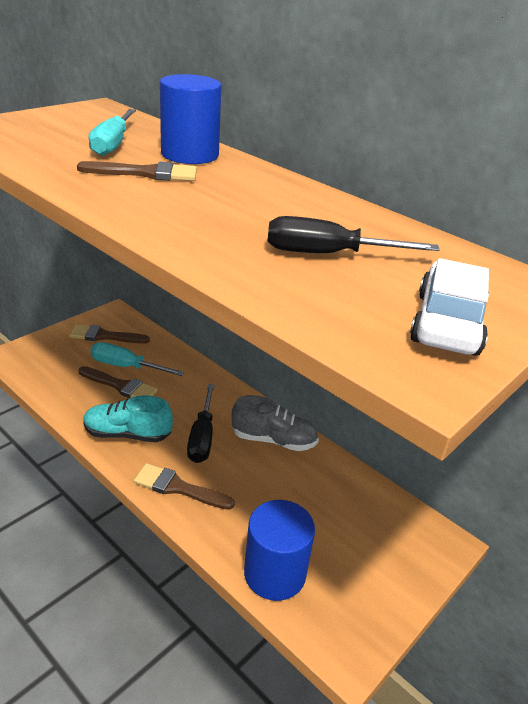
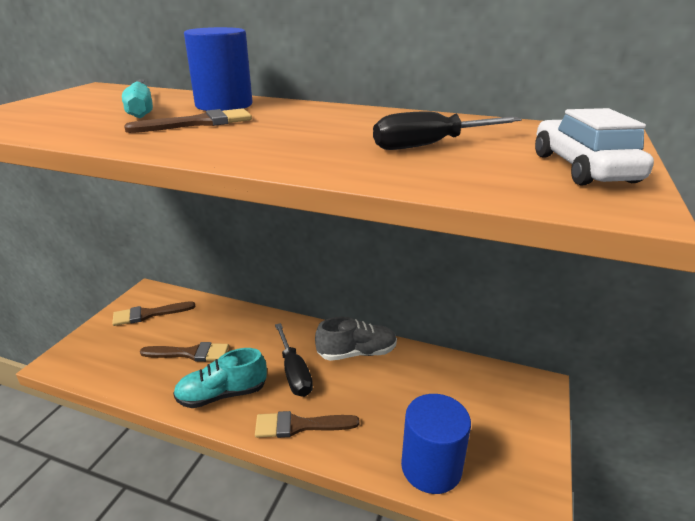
camera: 20 degrees left, 5 degrees down
(125, 366) = (185, 335): turquoise screwdriver -> none

